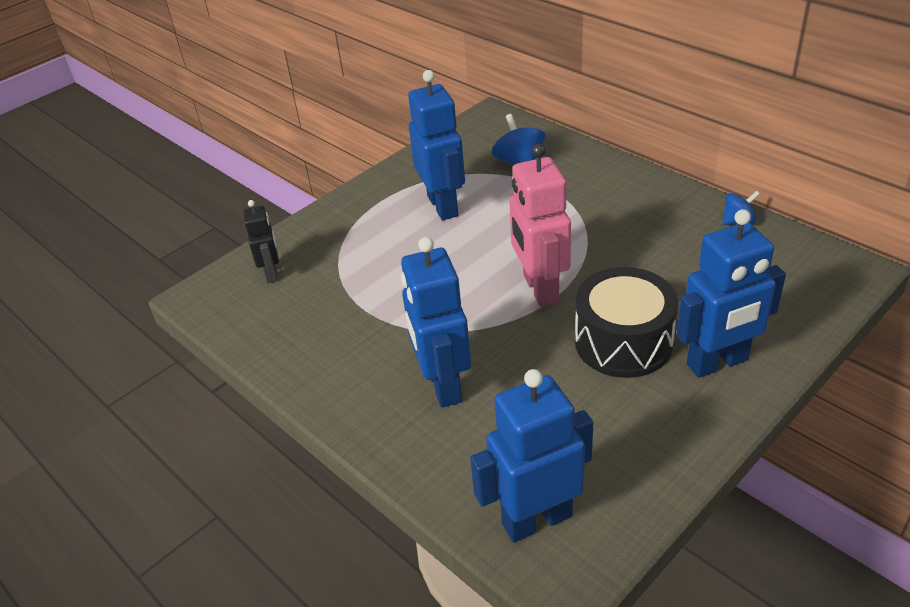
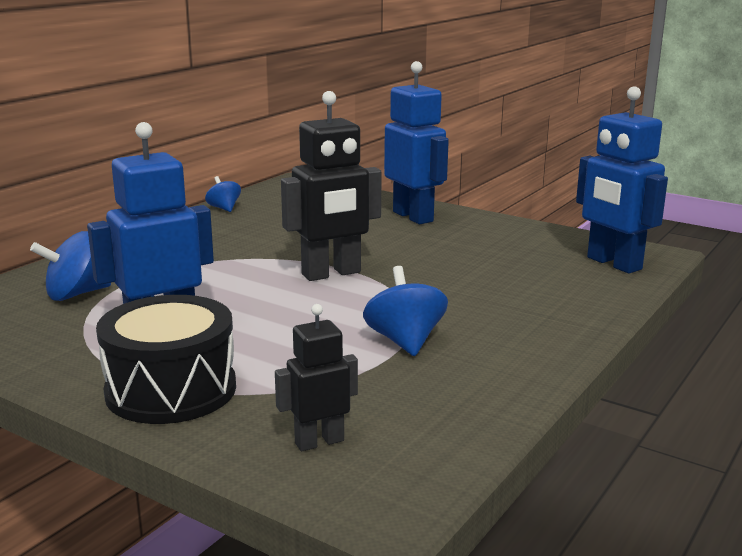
camera: 105 degrees left, 20 degrees down
(389, 322) = (405, 341): none -> blue spinning top
(443, 385) = (491, 306): blue robot -> none
(540, 289) = (331, 274): pink robot -> black robot
(623, 342) = (400, 242): black drum -> black drum (171, 390)

